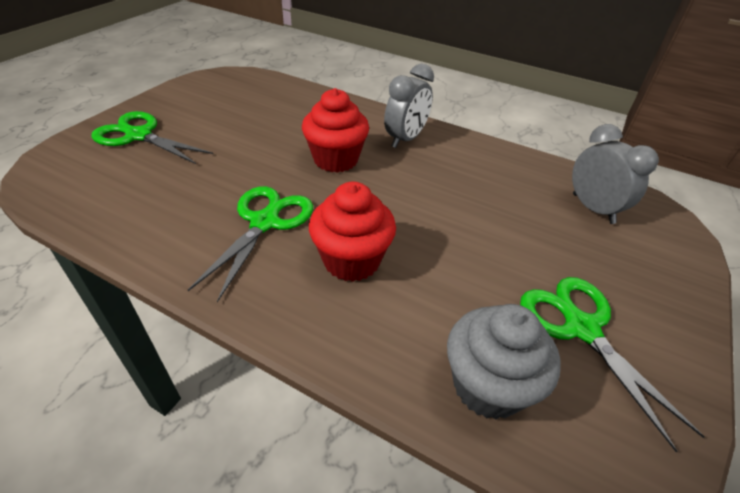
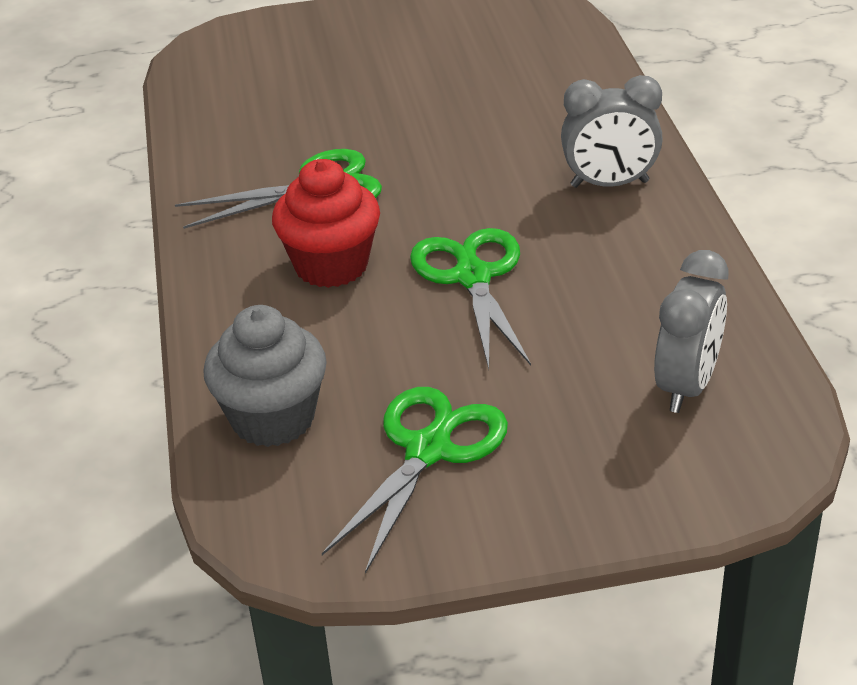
camera: 55 degrees right, 5 degrees down
(139, 136) = (333, 41): green scissors -> green scissors (472, 277)
(336, 159) = (483, 165): red cupcake -> none

